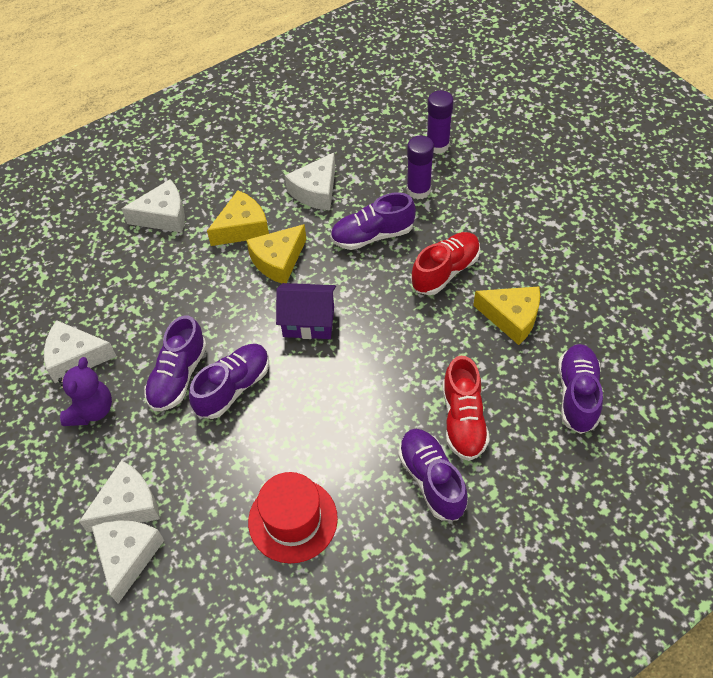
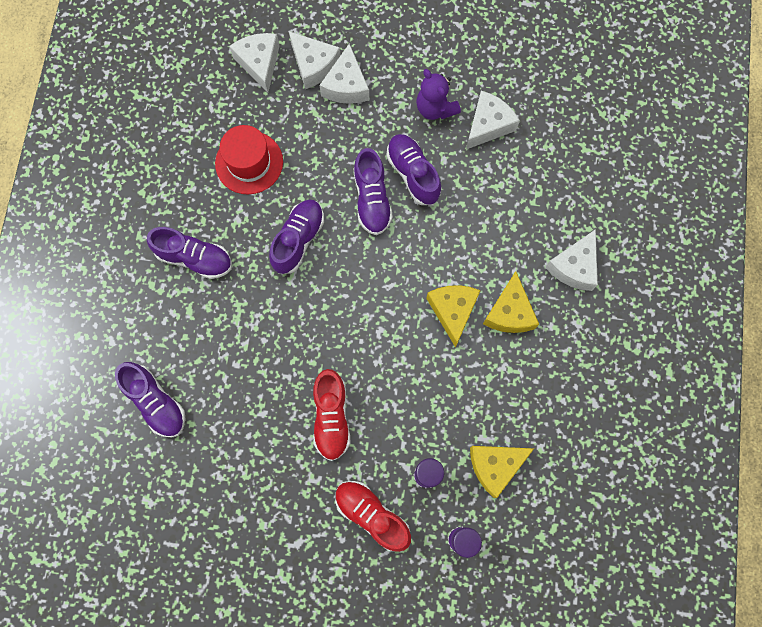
camera: 130 degrees right, 20 degrees up
(308, 322) = (379, 286): purple house -> none
(316, 191) = (498, 396): white cheese -> white cheese (259, 63)
(372, 235) = (414, 397): purple shoe -> purple shoe (298, 240)
(463, 420) = (212, 314): red shoe -> red shoe (372, 515)
(511, 318) = (250, 422): yellow cheese -> yellow cheese (495, 466)

